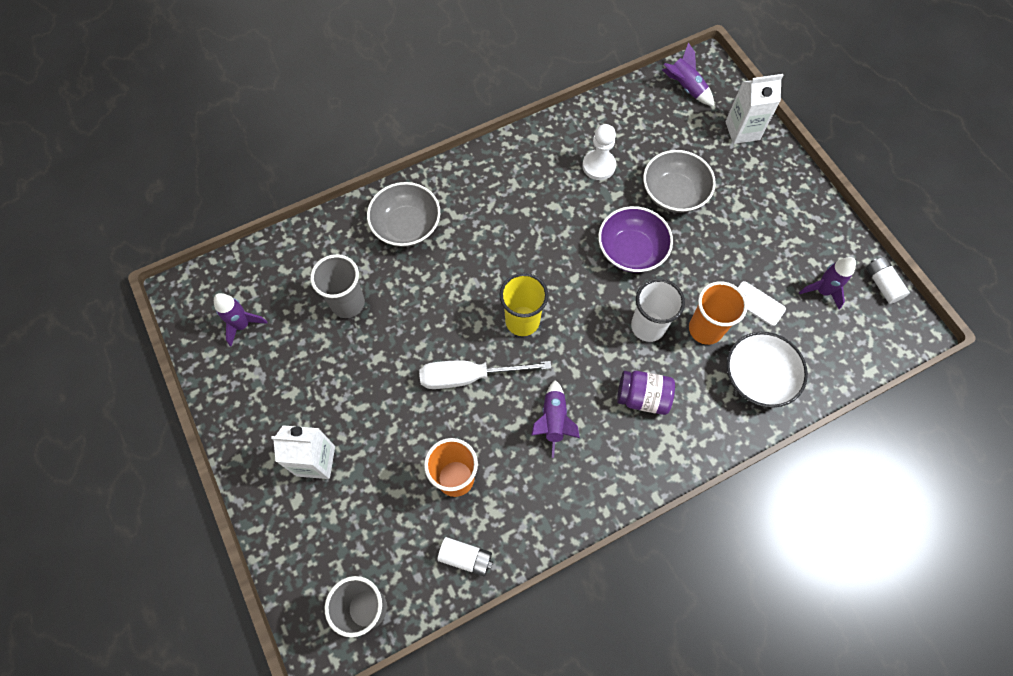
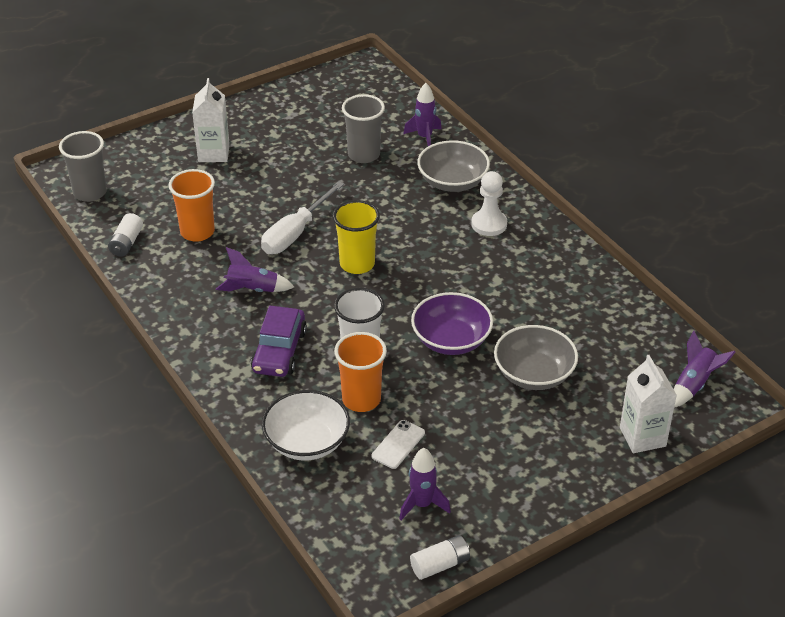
camera: 85 degrees right, 25 degrees down
(242, 325) = (336, 100): purple rocket -> purple rocket (424, 137)
(469, 377) = (295, 233): white screwdriver -> white screwdriver turned 135 degrees counterclockwise
(599, 166) = (557, 312): white pawn -> white pawn (489, 224)
(642, 397) = (279, 351): purple jar -> purple car

